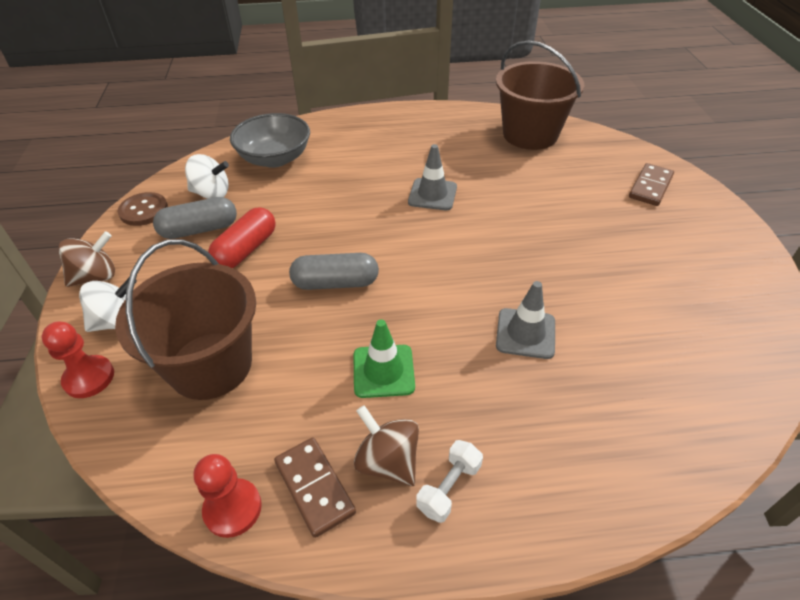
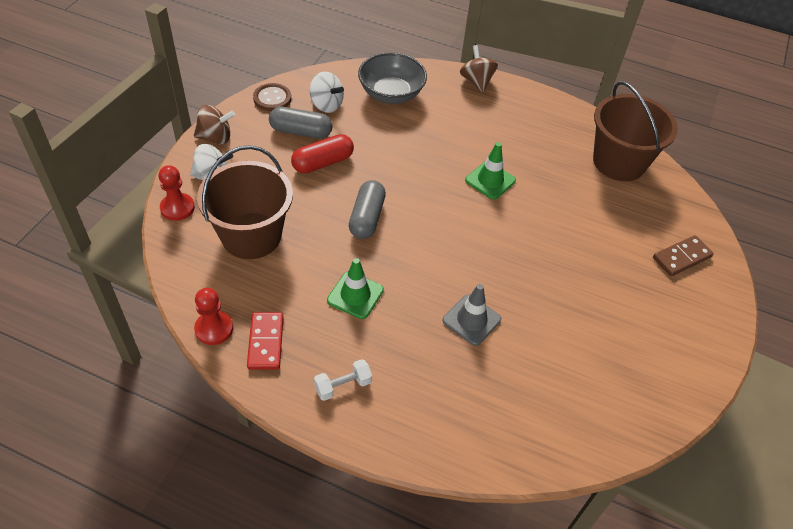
camera: 25 degrees right, 5 degrees up
(314, 487) = (266, 342): brown domino -> red domino
(335, 283) = (367, 218): grey capsule -> grey capsule turned 75 degrees clockwise
(387, 461) = (318, 351): brown spinning top -> brown spinning top (476, 82)
(432, 194) = (490, 180): grey traffic cone -> green traffic cone

